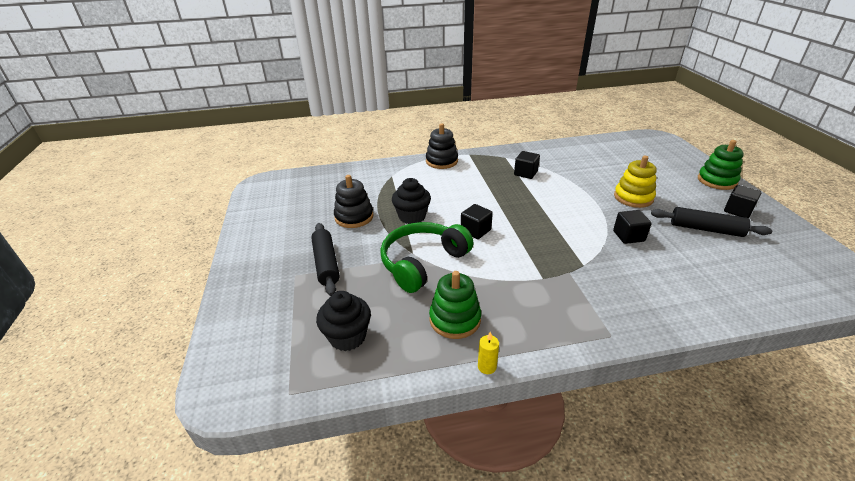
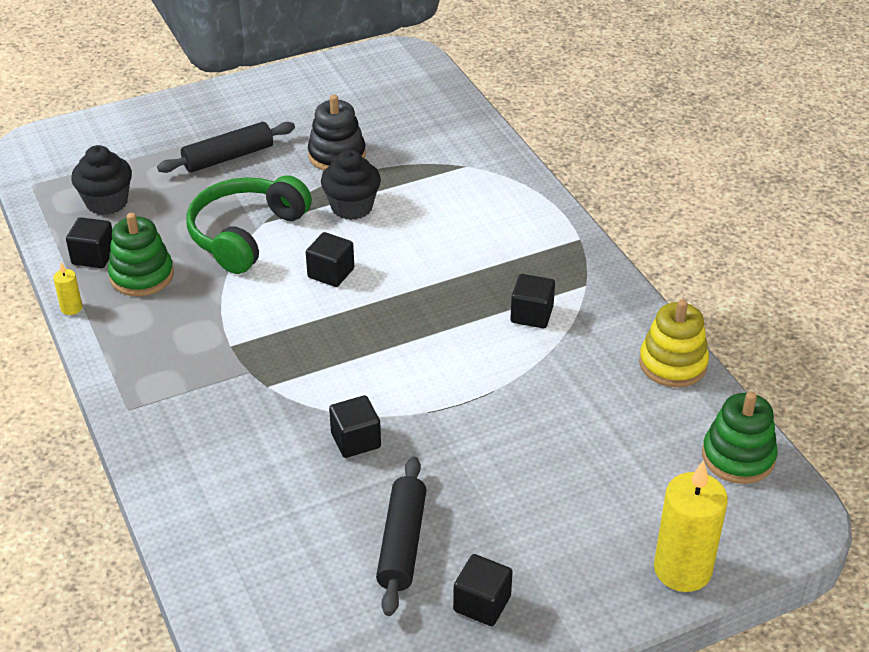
camera: 75 degrees right, 5 degrees up
(420, 349) = (93, 256): none -> black cube
(422, 262) = (245, 234): green headphones -> green headphones turned 90 degrees counterclockwise
(441, 161) = (538, 211): black stacking toy -> none
(633, 197) = (486, 456): yellow stacking toy -> yellow stacking toy (673, 364)
(694, 162) = (682, 569): none -> yellow candle
(717, 181) = (602, 594): green stacking toy -> green stacking toy (738, 457)

